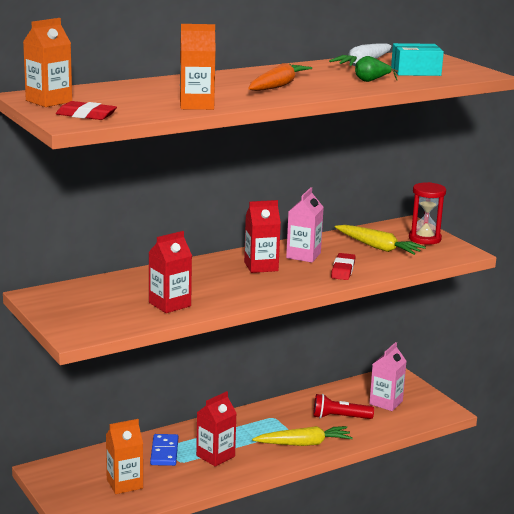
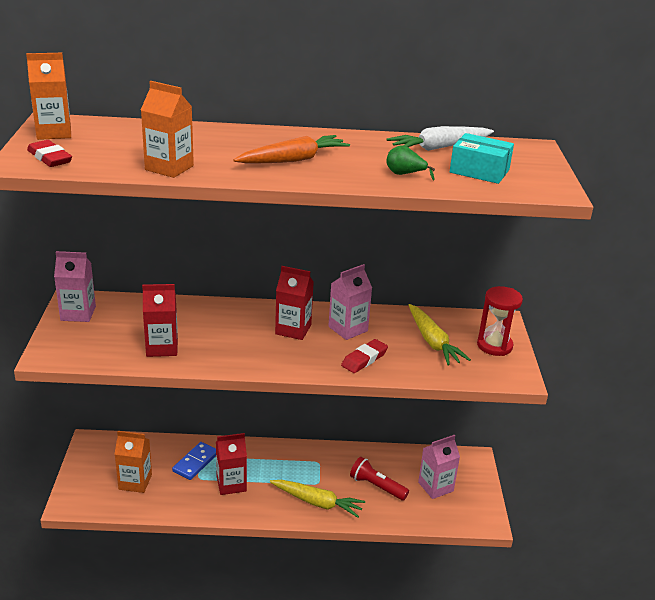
camera: 30 degrees right, 10 degrees up
(55, 302) = (78, 313): none -> pink carton

